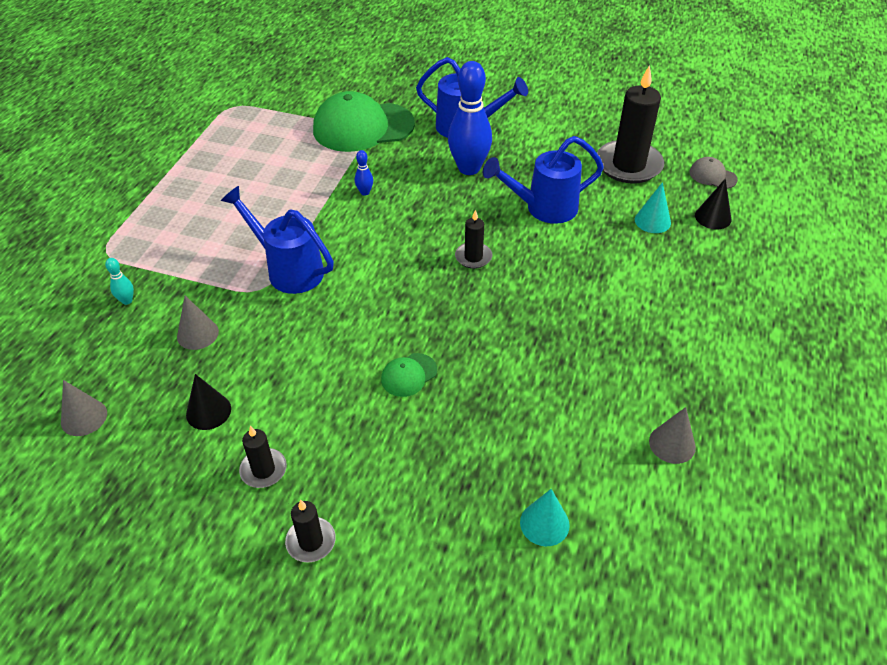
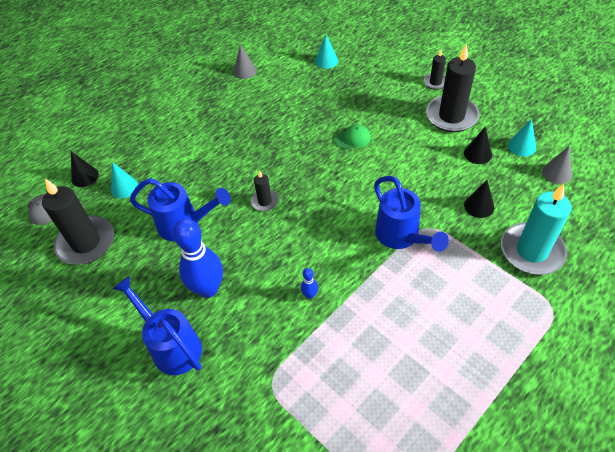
camera: 150 degrees left, 5 degrees up
(127, 301) = (531, 251): turquoise bowling pin -> turquoise candle
(138, 448) = (521, 146): none -> turquoise cone
(197, 334) = (479, 206): grey cone -> black cone
(263, 470) = (451, 116): black candle -> black candle, size x2.01
(363, 127) = (268, 391): green cap -> none

